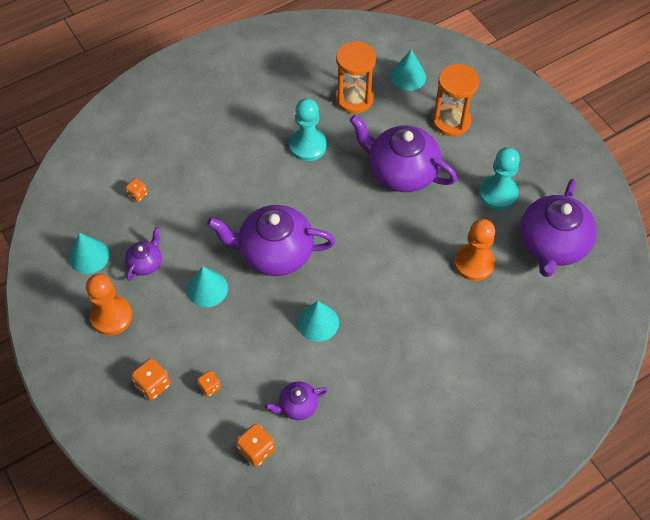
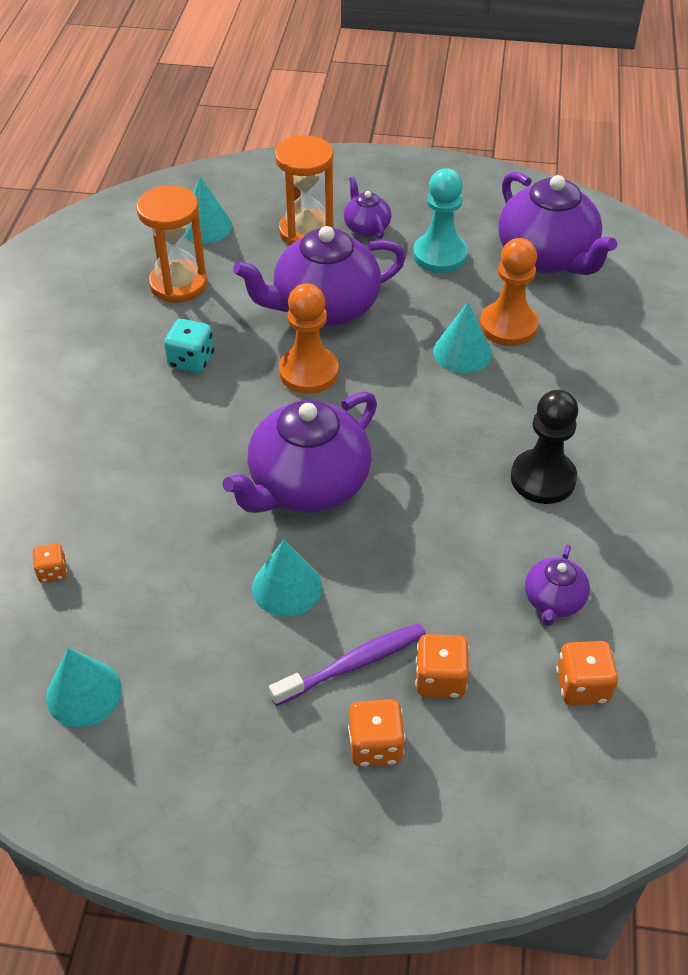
camera: 50 degrees left, 10 degrees down
(111, 316) = (213, 727): orange pawn -> orange pawn (309, 372)
(145, 263) = (172, 631): purple teapot -> purple teapot (366, 227)
(188, 346) = (353, 664): none -> purple toothbrush
(209, 387) = (440, 679): orange dice -> orange dice, size x1.58
(307, 146) = (191, 361): turquoise pawn -> turquoise dice
(318, 322) = (451, 506): turquoise cone -> turquoise cone (462, 352)
(374, 351) = (543, 478): none -> black pawn

